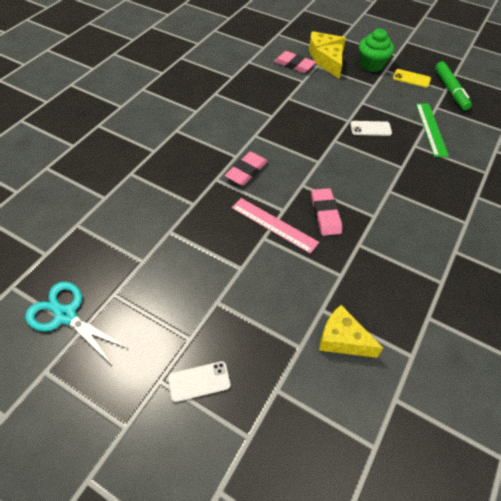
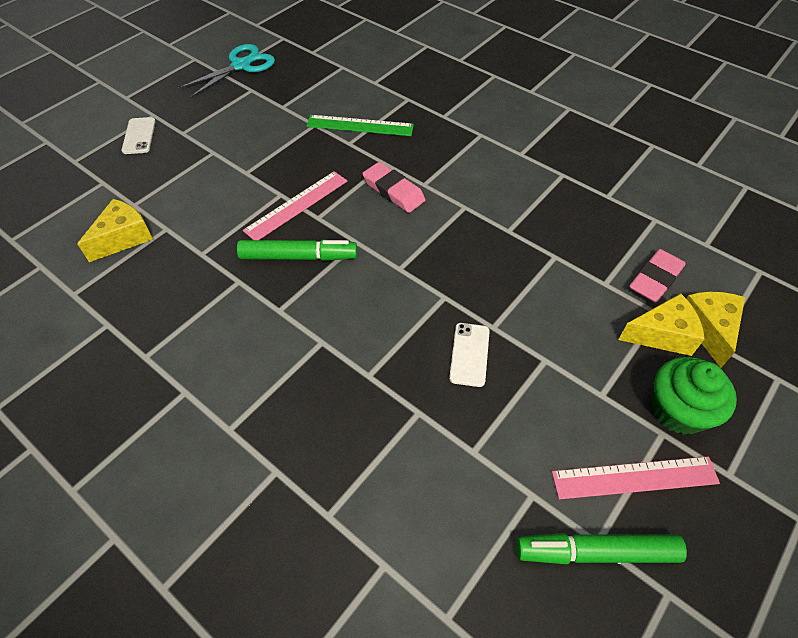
camera: 100 degrees right, 0 degrees up
(325, 214) = (298, 257): pink eraser -> green marker
(411, 78) = (634, 477): yellow phone -> pink ruler
(431, 129) = (461, 457): green ruler -> green ruler (360, 125)

